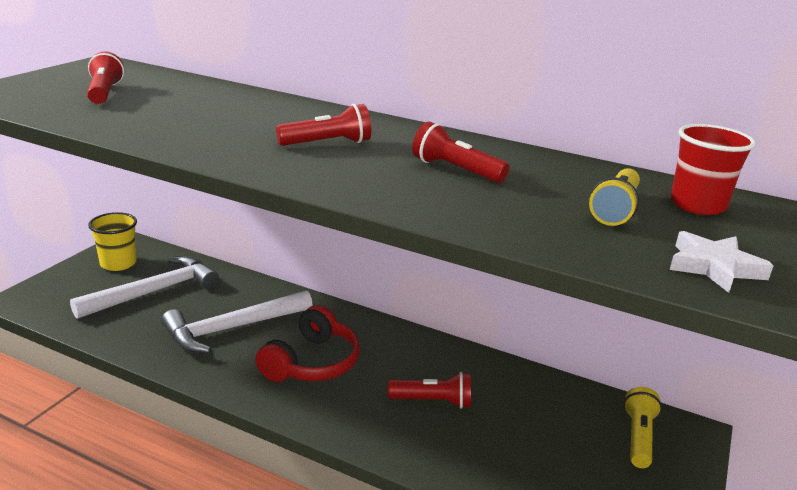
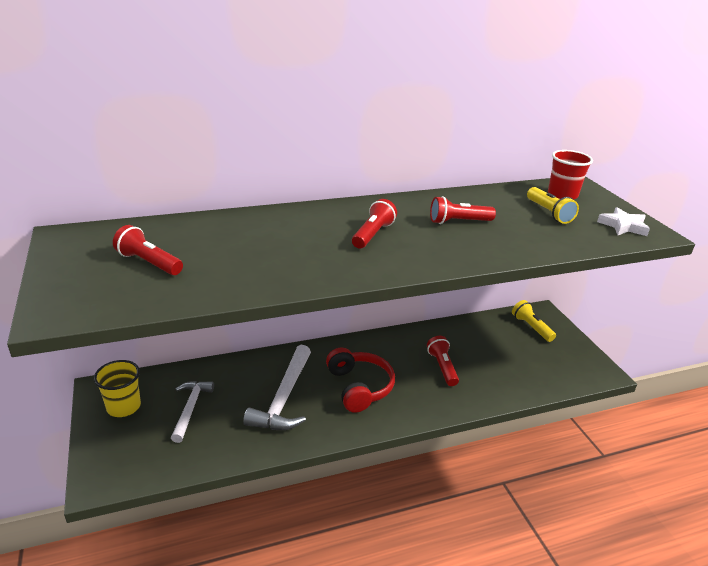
camera: 45 degrees left, 5 degrees up
(154, 292) = (191, 408): white hammer -> white hammer, size x0.65
(433, 401) = (442, 367): red flashlight -> red flashlight turned 60 degrees counterclockwise

